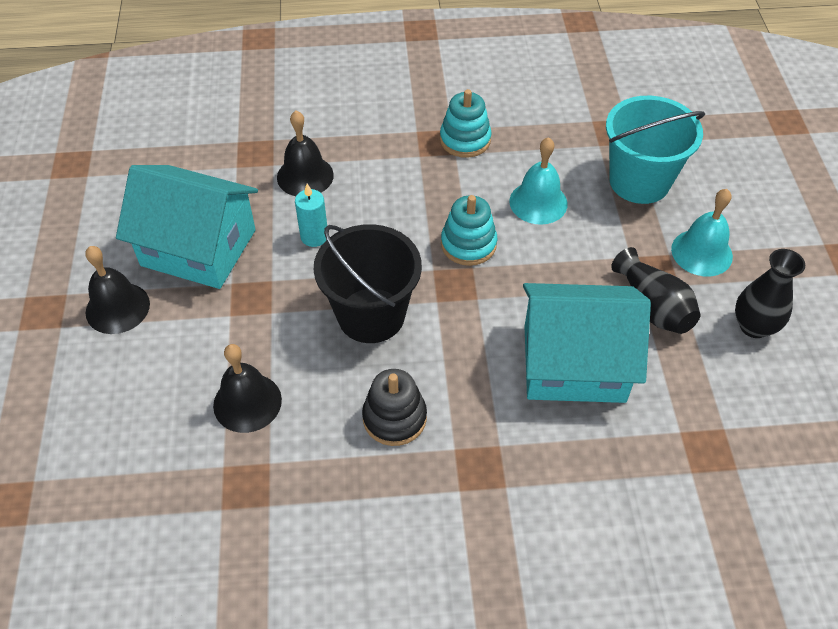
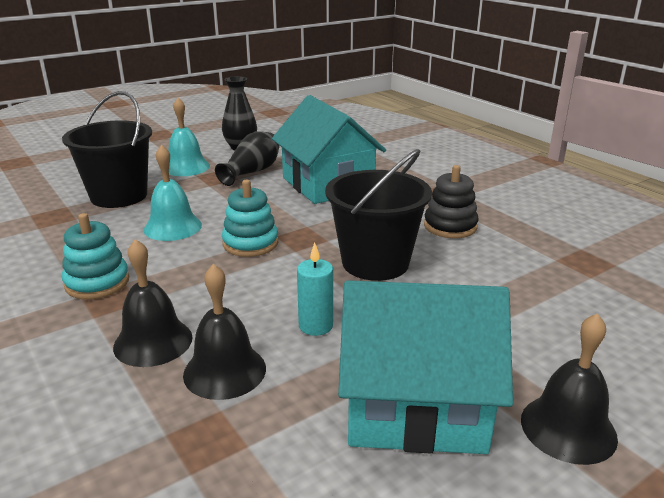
camera: 120 degrees left, 25 degrees down
(199, 248) = (415, 406): turquoise house -> turquoise house turned 75 degrees counterclockwise
(247, 402) = (530, 288): black bell -> black bell (153, 342)
(639, 181) = (119, 196): turquoise bucket -> black bucket

